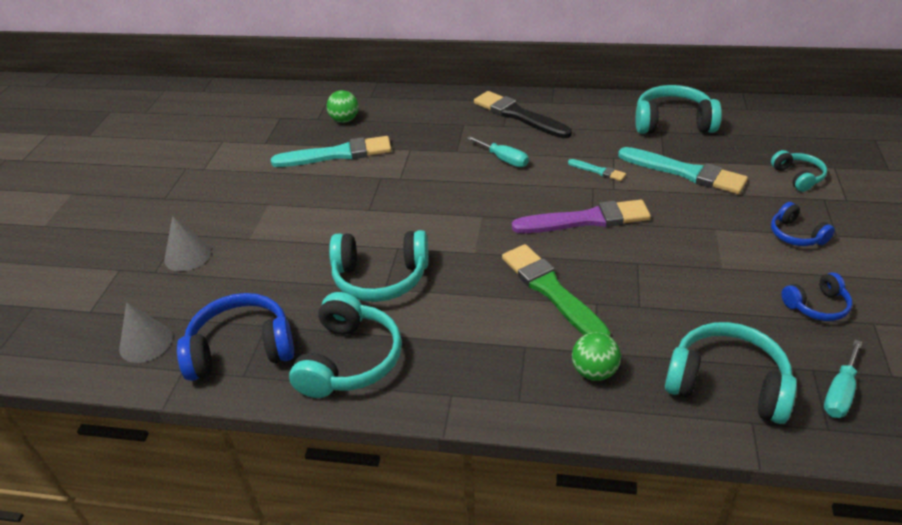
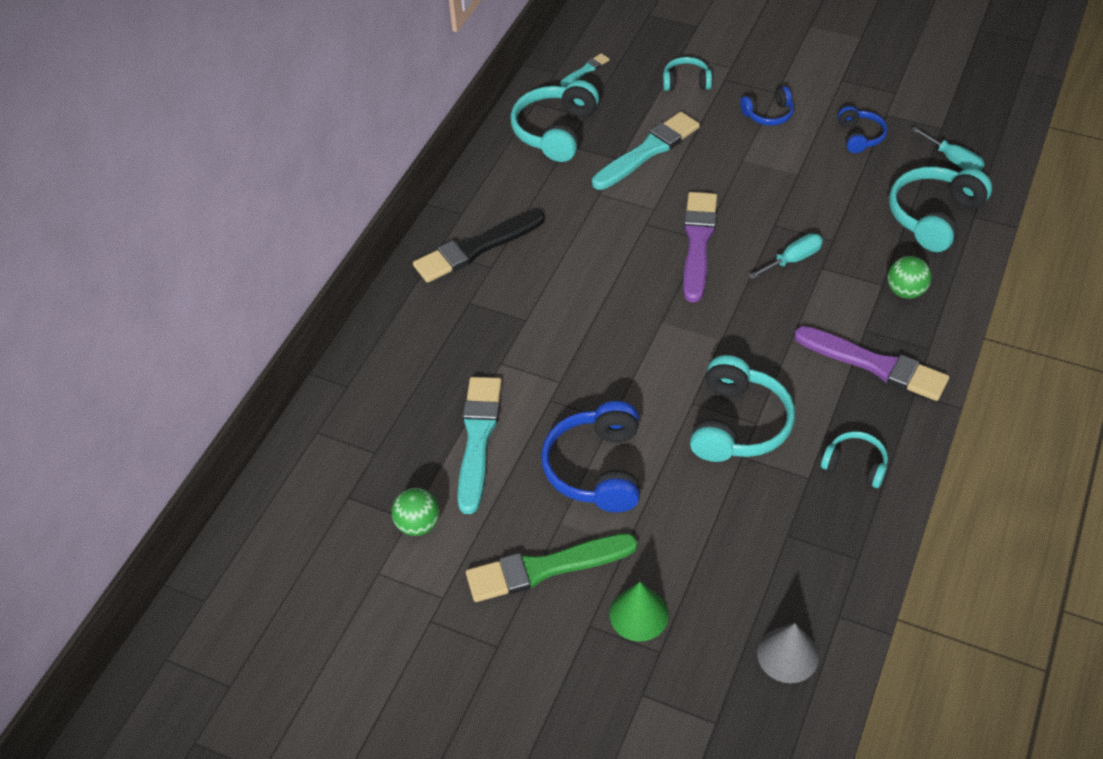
camera: 75 degrees left, 10 degrees up
(187, 255) = (639, 614): grey cone -> green cone
(241, 349) = (819, 559): blue headphones -> blue headphones (597, 468)
(344, 120) = (395, 422): green ball -> green ball (418, 524)
(349, 360) = (855, 465): turquoise headphones -> turquoise headphones, size x0.56
(480, 359) = (875, 365): none -> purple brush
(504, 159) = (563, 281): turquoise screwdriver -> turquoise screwdriver (793, 260)
(551, 291) = (797, 294): green brush -> green brush (545, 568)
(598, 171) = (618, 212): turquoise brush -> turquoise brush (585, 70)

